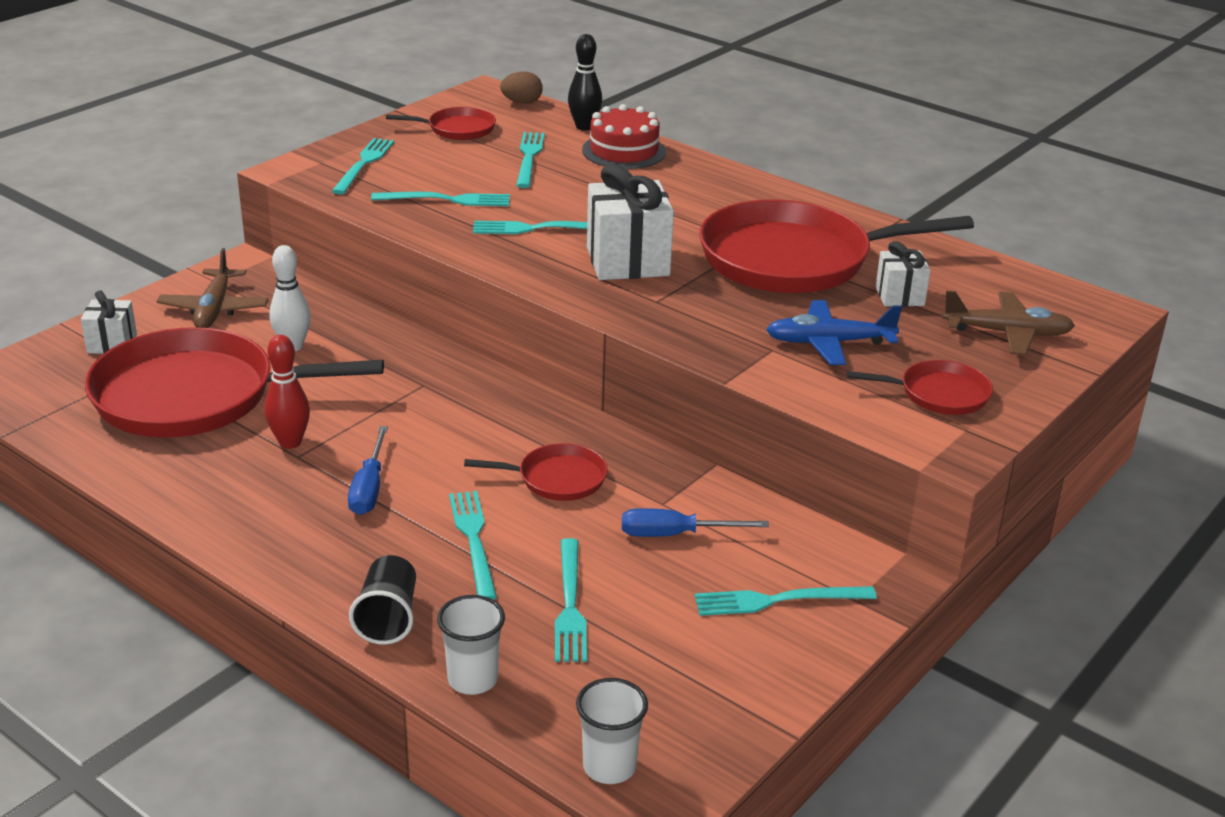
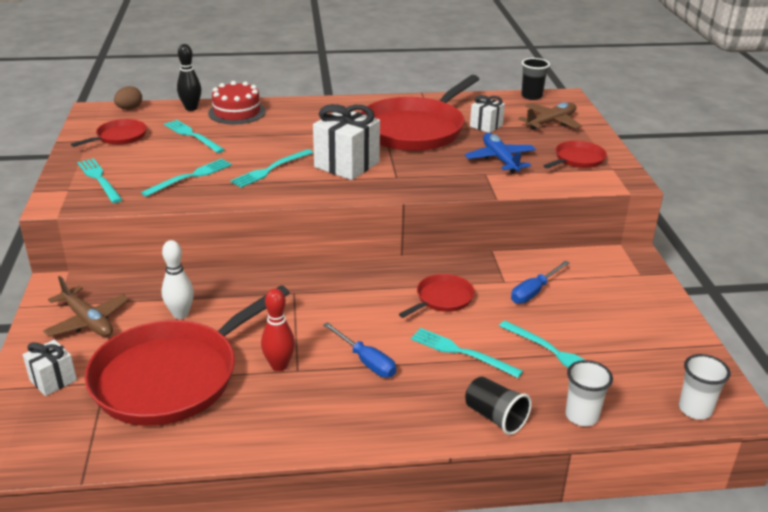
camera: 45 degrees left, 0 degrees up
(778, 600) = (618, 293): turquoise fork -> none
(828, 343) = (500, 159): blue plane -> blue plane turned 120 degrees clockwise
(1056, 288) = (531, 96): none -> black cup

